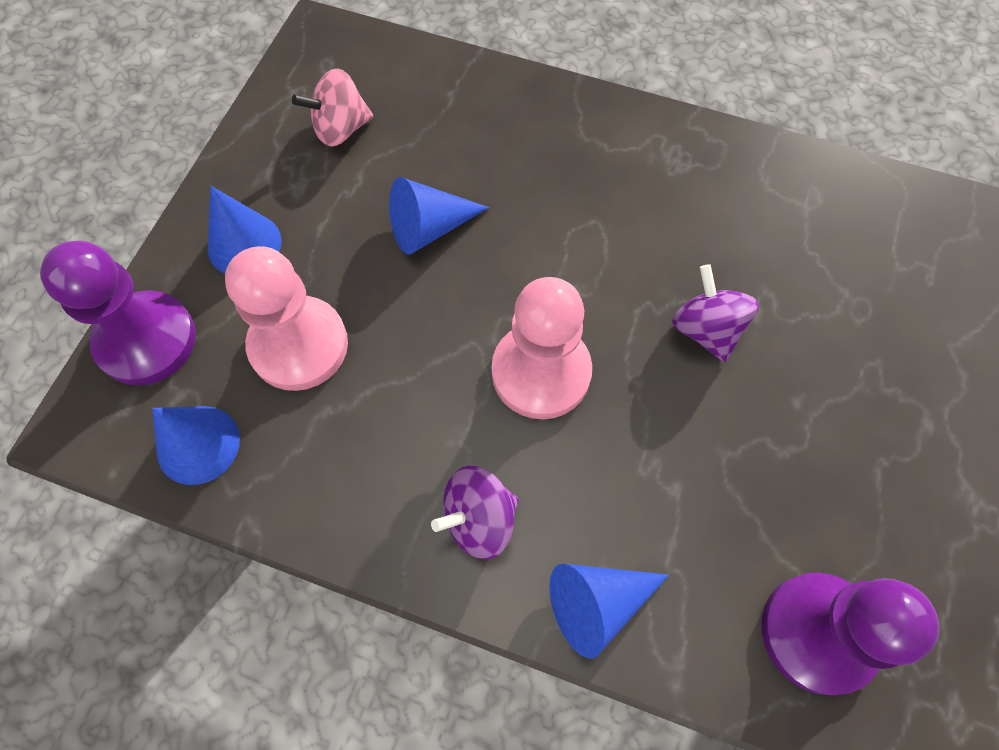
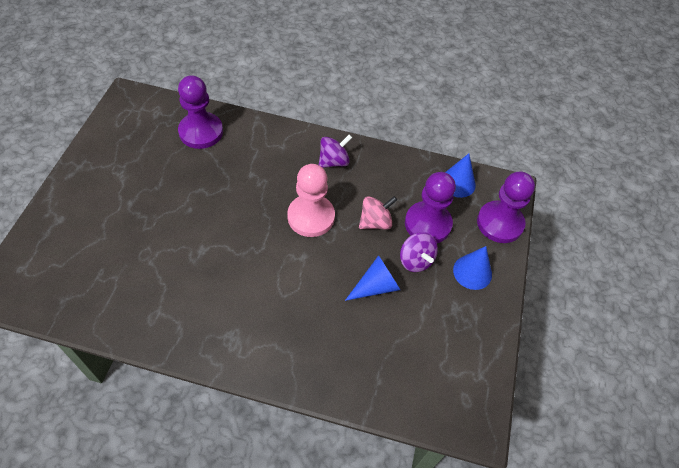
camera: 170 degrees right, 10 degrees down
(299, 345) = (428, 224): pink pawn -> purple pawn
(340, 129) = (442, 348): pink spinning top -> pink spinning top (375, 222)
(597, 604) = (285, 137): blue cone -> none
(706, 329) = (228, 239): purple spinning top -> purple spinning top (415, 260)

